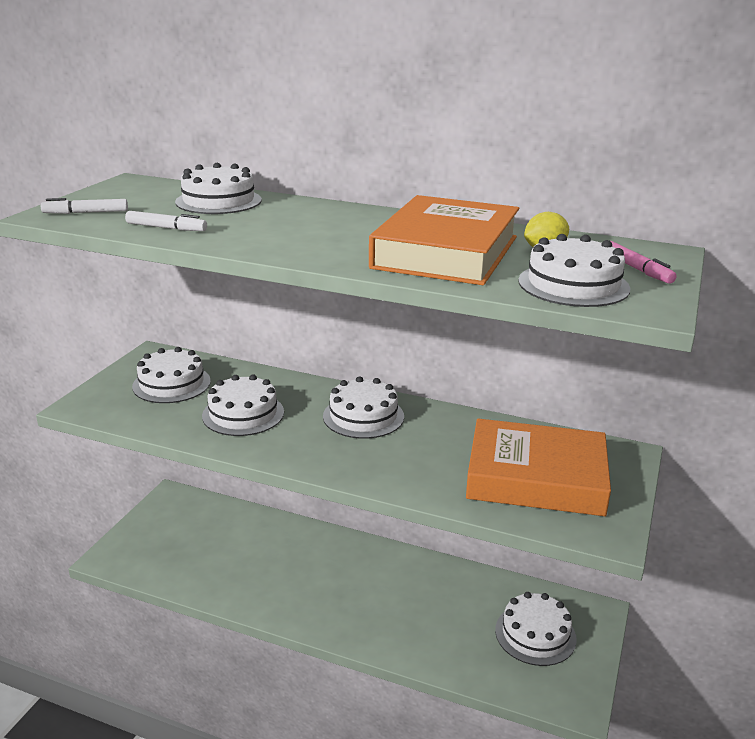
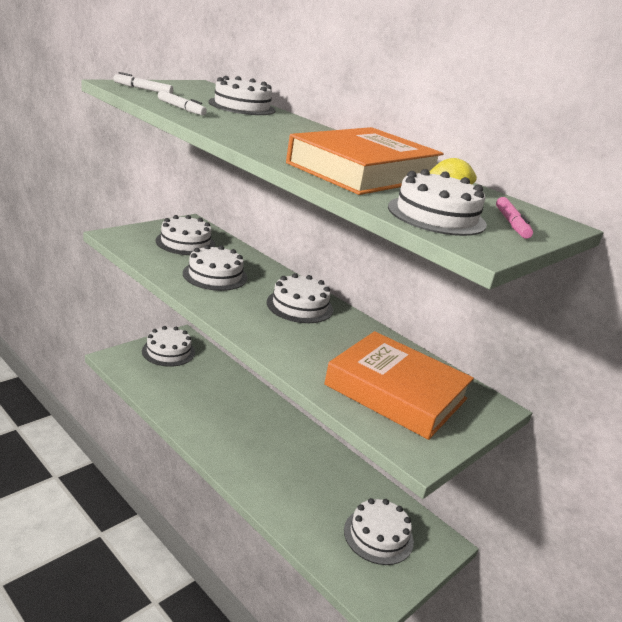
camera: 20 degrees right, 0 degrees up
(168, 522) = (168, 351): none -> white cake

